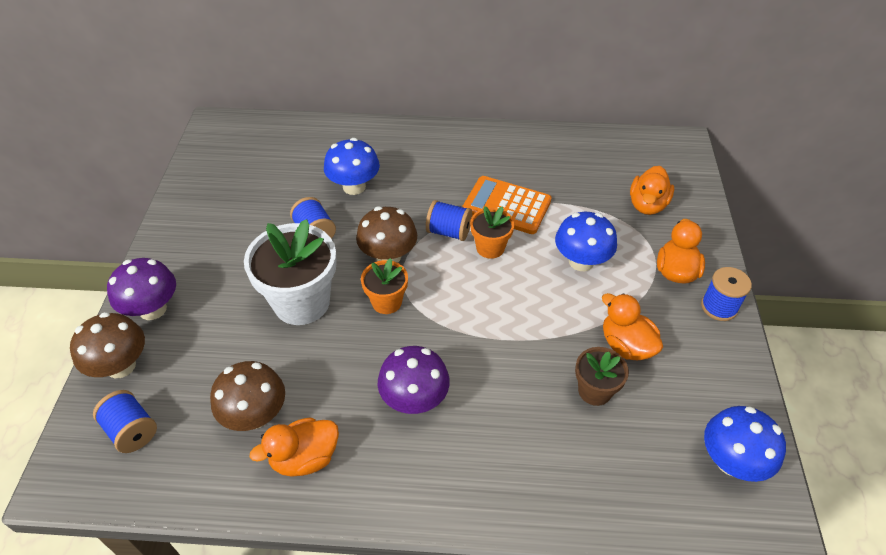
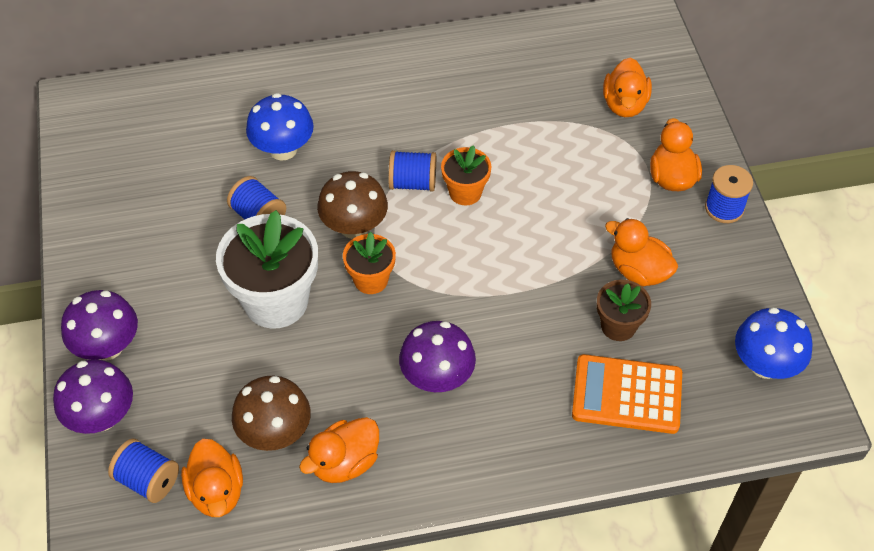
camera: 15 degrees left, 5 degrees up
(121, 366) = (102, 417): brown mushroom -> purple mushroom
(184, 456) = (217, 492): none -> orange duck
(506, 206) = (468, 137): orange calculator -> orange calculator (627, 395)
(581, 261) = (569, 187): blue mushroom -> none

